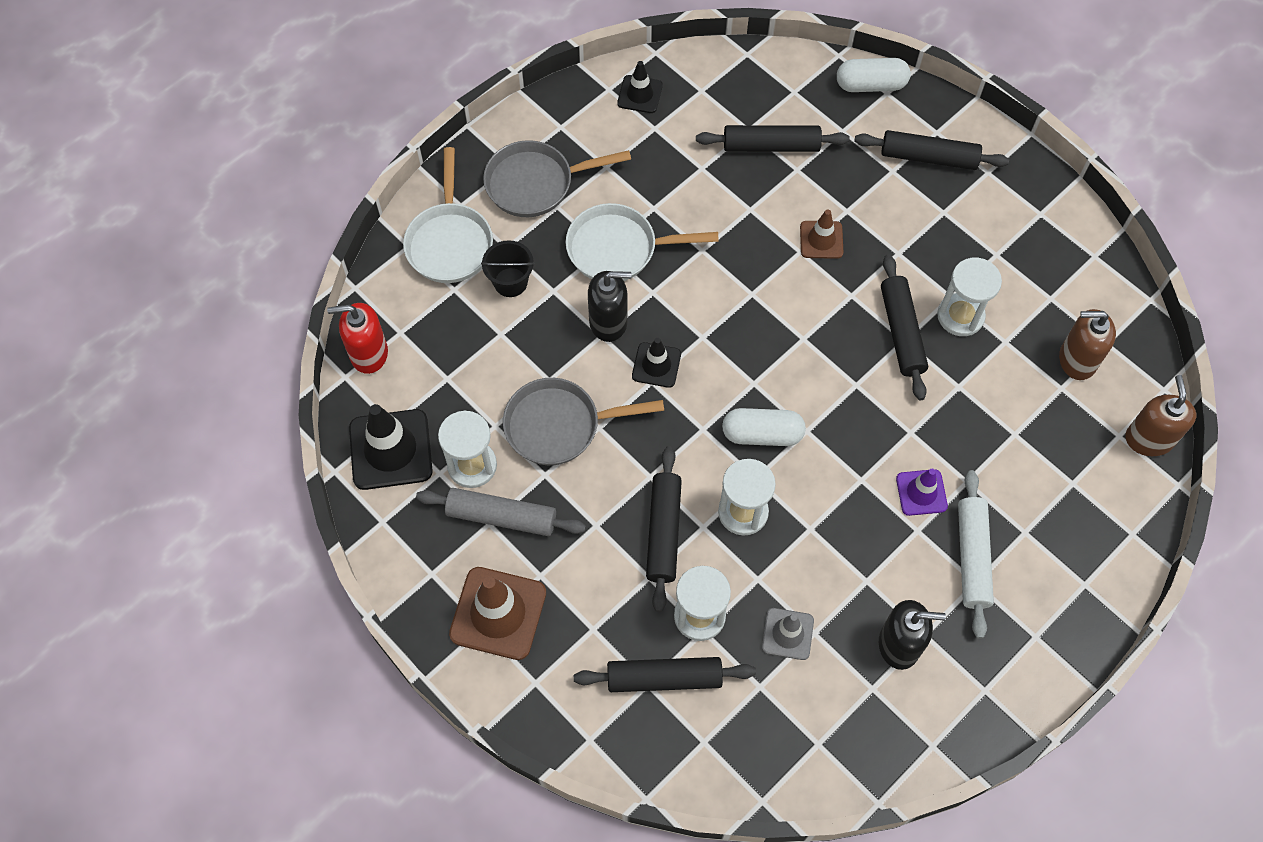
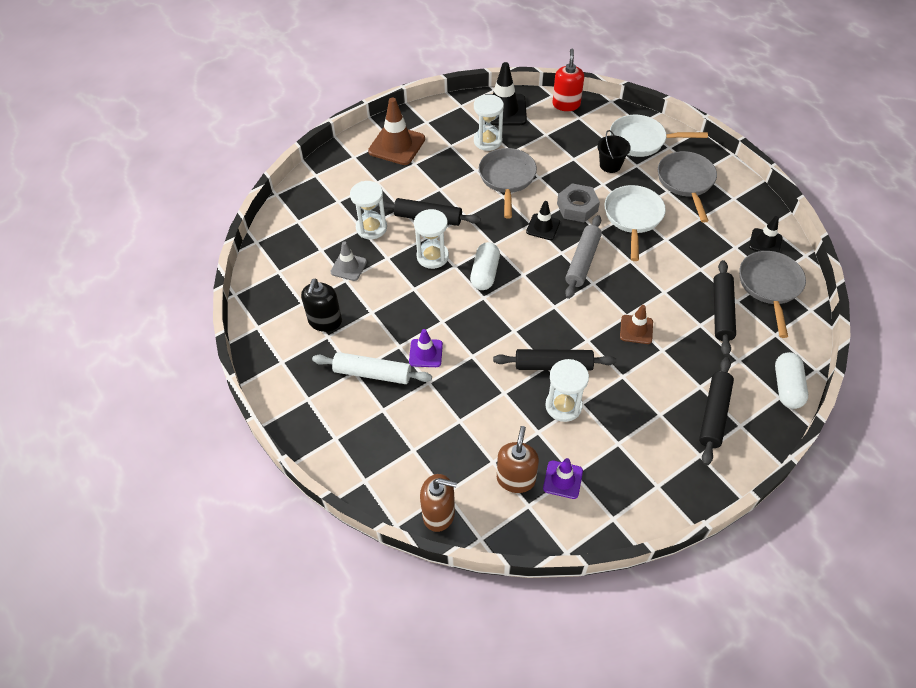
camera: 100 degrees right, 10 degrees down
(501, 517) = (453, 150): grey rolling pin -> grey rolling pin (582, 261)
(608, 322) = (577, 207): black soap dispenser -> grey nut
(664, 678) = (339, 208): black rolling pin -> none
(717, 93) = (769, 286): none -> grey pan
(1062, 309) = (563, 479): none -> purple traffic cone

